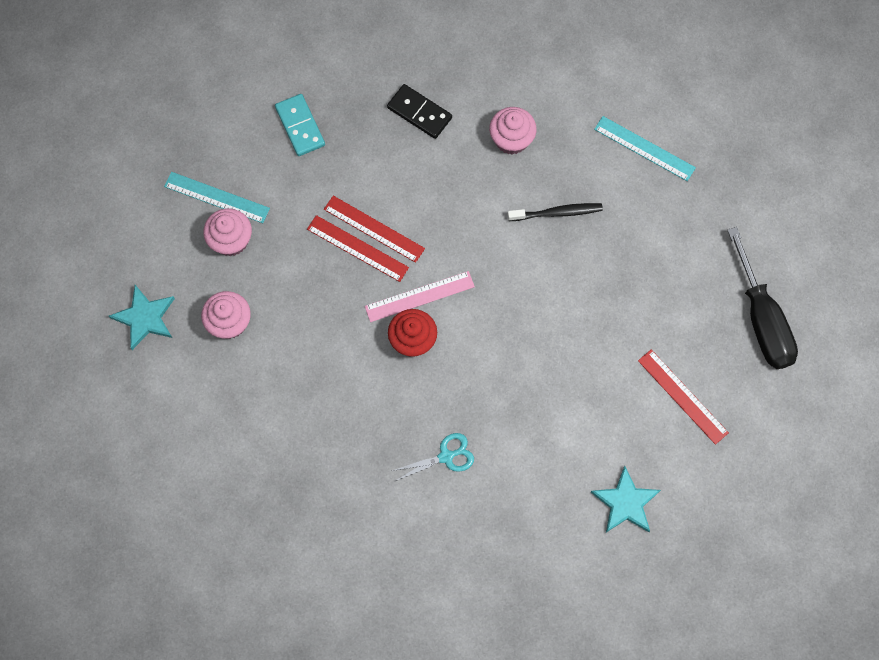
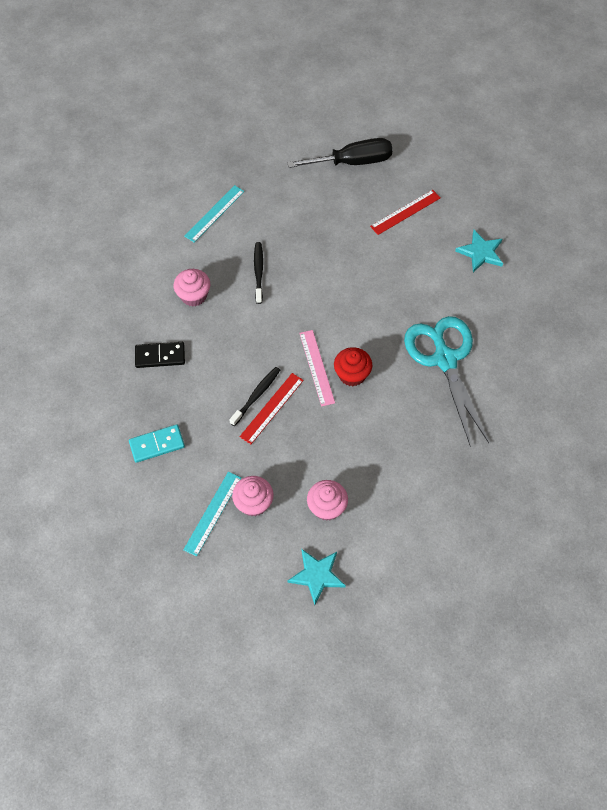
camera: 85 degrees left, 10 degrees down
(374, 229) = (256, 395): red ruler -> black toothbrush
(419, 113) = (160, 356): black domino -> black domino turned 45 degrees clockwise
(446, 456) = (445, 359): turquoise scissors -> turquoise scissors, size x2.32

